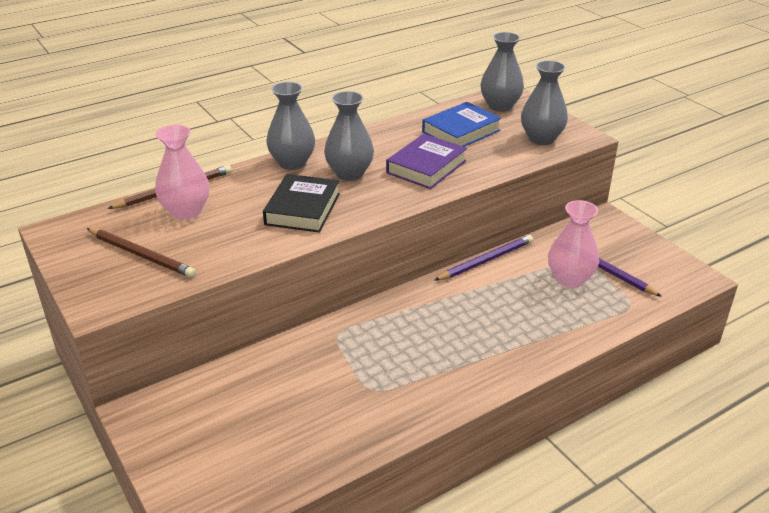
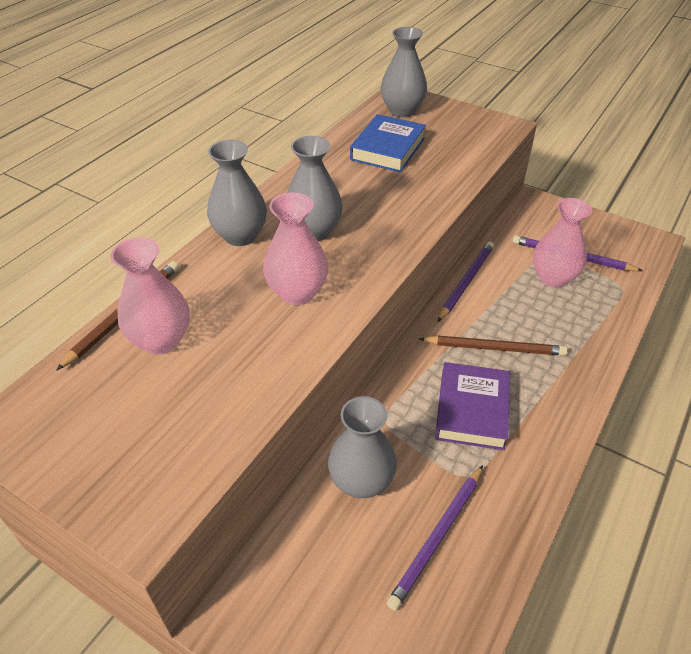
camera: 25 degrees left, 10 degrees up
(141, 255) = (149, 423): brown pencil -> brown pencil (494, 348)
(302, 209) = (297, 293): black book -> pink vase
(316, 418) = (438, 537): none -> purple pencil
(426, 167) = (387, 200): purple book -> purple book (471, 410)
(541, 139) = (469, 138): grey vase -> grey vase (361, 481)

